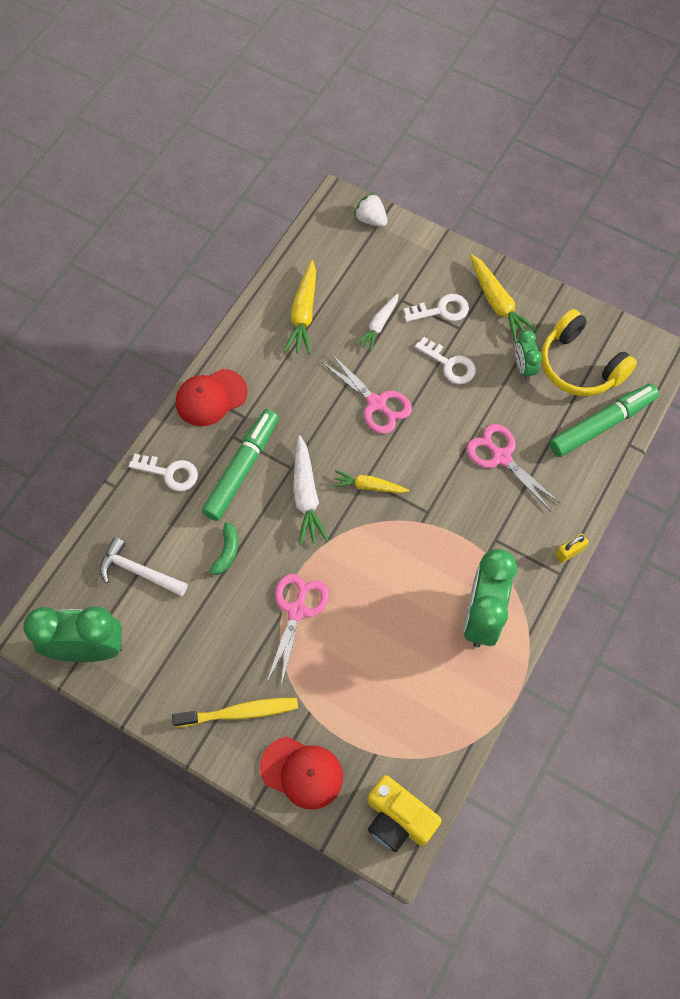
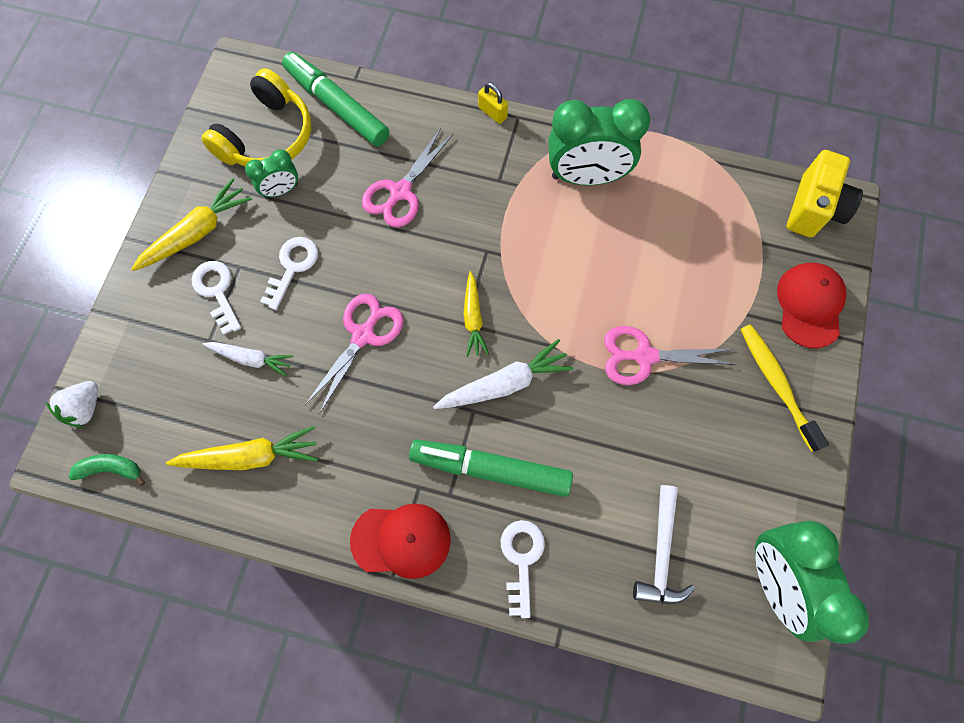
camera: 105 degrees left, 5 degrees up
(211, 397) = (401, 540): red cap -> red cap turned 45 degrees counterclockwise
(226, 553) = (604, 454): green banana -> green banana (111, 469)

